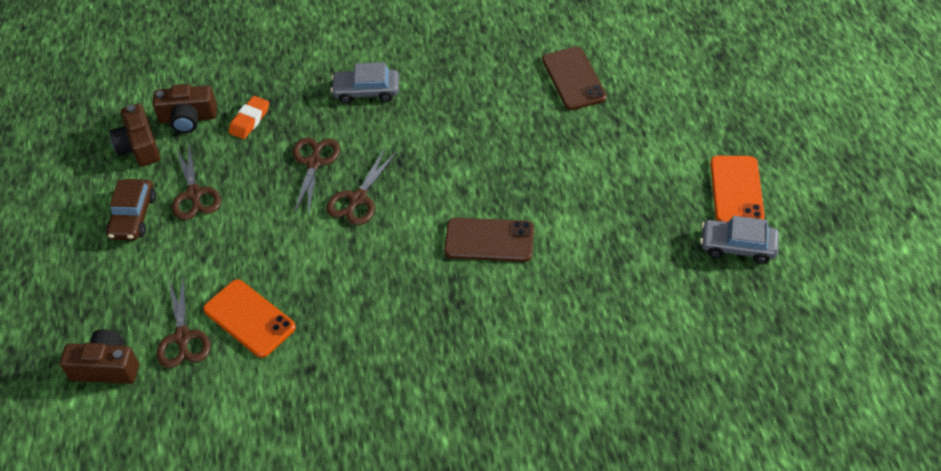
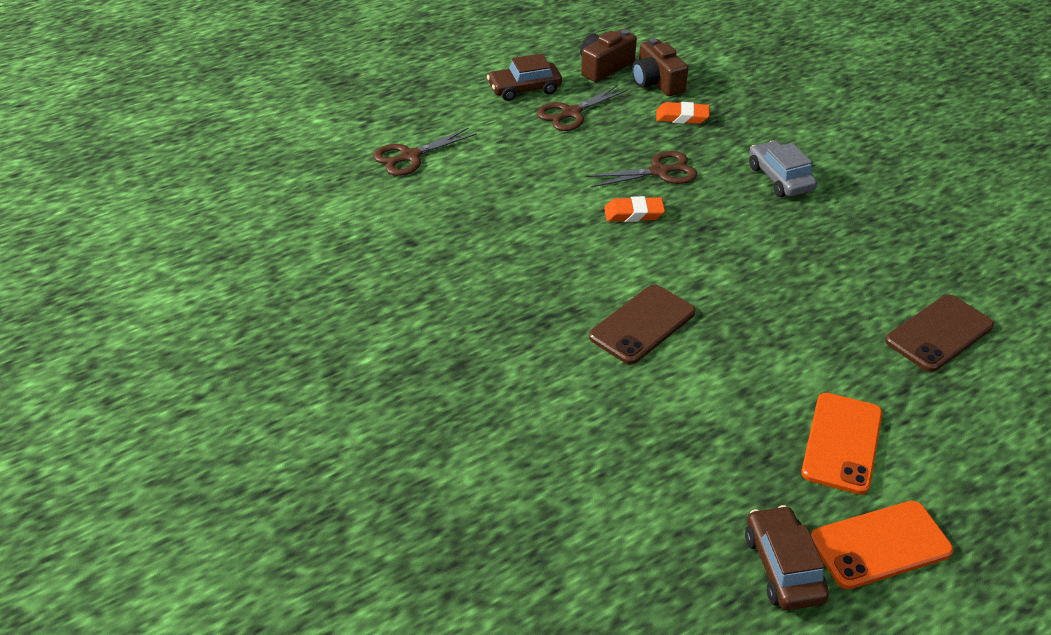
camera: 65 degrees right, 10 degrees down
(106, 367) = (360, 126): brown camera -> none
(249, 318) = (450, 188): orange phone -> orange phone (842, 443)
(358, 199) = (634, 214): brown scissors -> orange eraser
(489, 240) = (642, 324): brown phone -> brown phone turned 60 degrees clockwise
(737, 247) = (783, 567): grey car -> brown car

